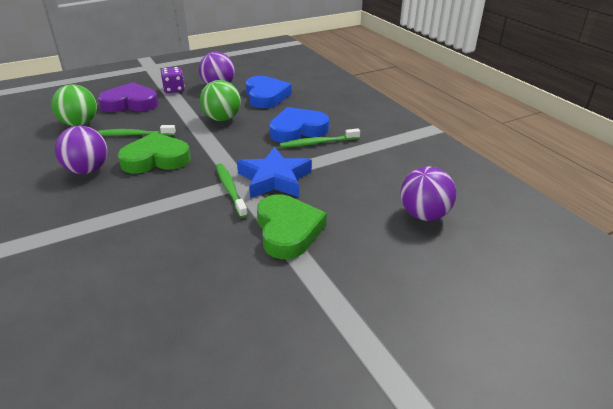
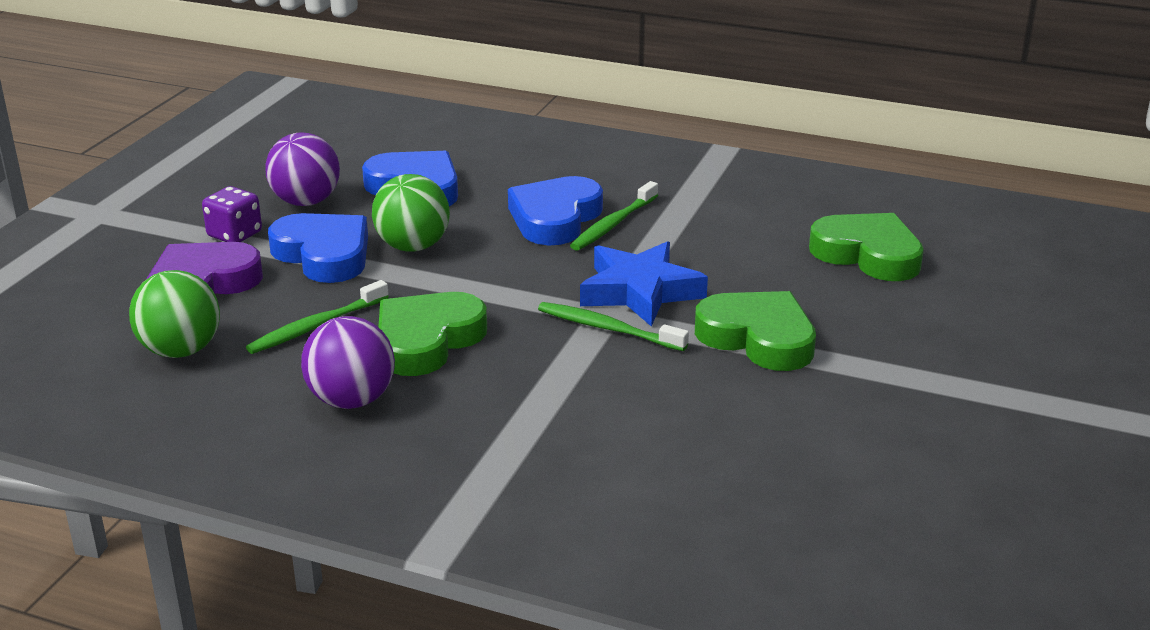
camera: 40 degrees left, 5 degrees down
(187, 109) = (324, 254): none -> blue heart
(424, 215) = (868, 254): purple ball -> green heart

